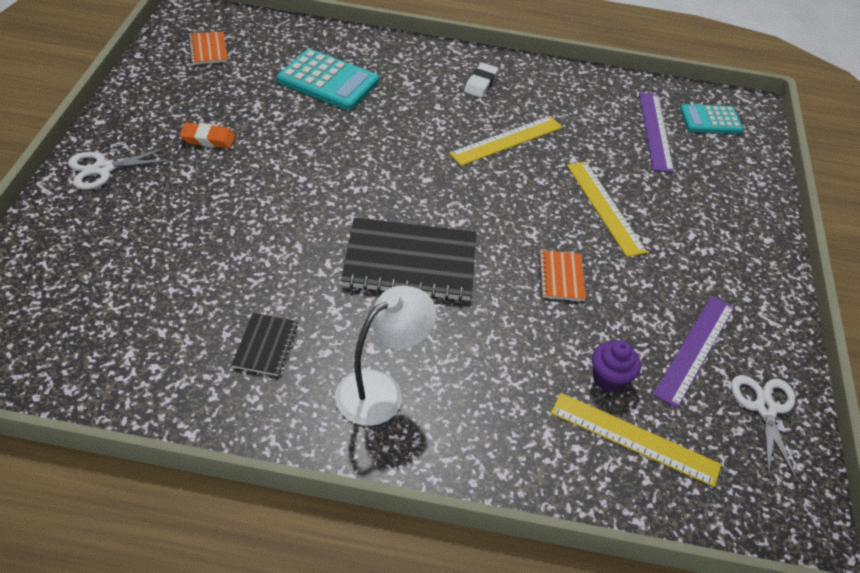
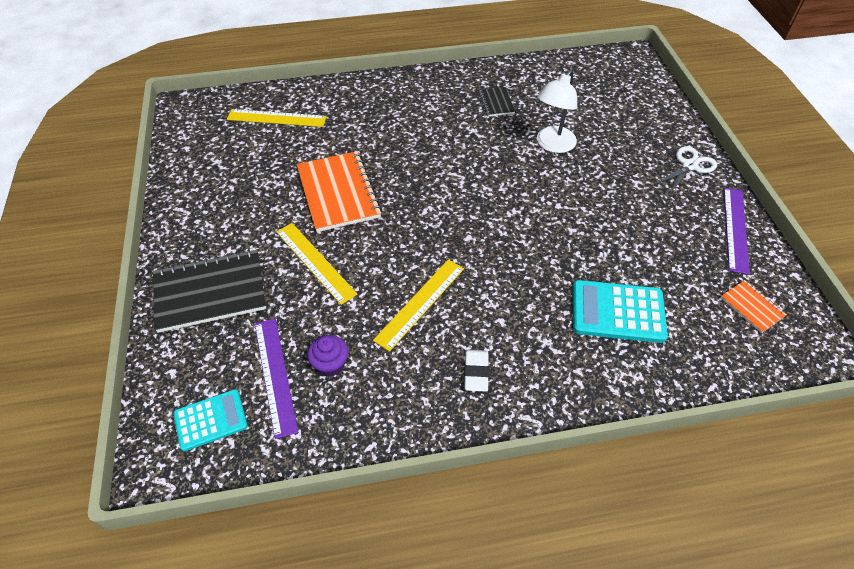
camera: 165 degrees right, 5 degrees up
(208, 139) = (651, 213): orange eraser -> none
(381, 390) = (422, 101): white lamp -> white lamp (552, 145)
(410, 262) = (445, 170): black notebook -> black notebook (210, 292)
(561, 277) = (338, 193): orange notebook -> orange notebook, size x2.06
(609, 379) = (294, 142): purple cupcake -> purple cupcake (330, 364)
(695, 349) = (239, 174): purple ruler -> purple ruler (735, 229)
(765, 408) = (195, 153): white scissors -> none

